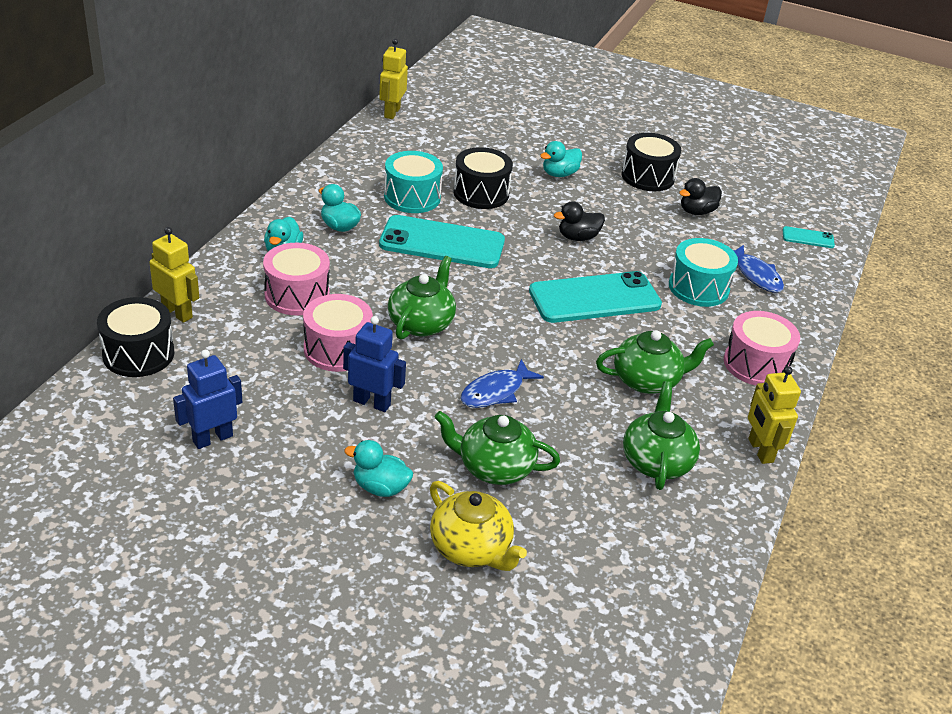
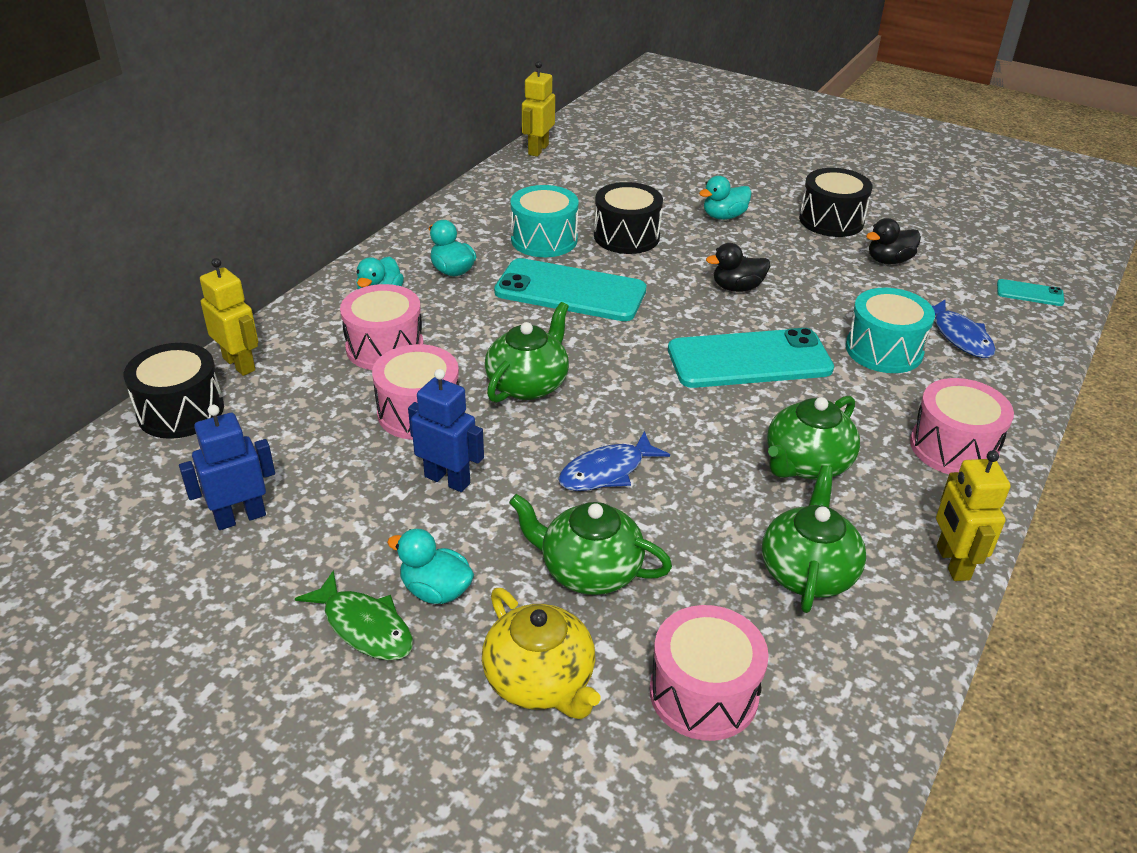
camera: 10 degrees right, 0 degrees up
(331, 516) = (364, 626): none -> green fish
(591, 551) = (703, 693): none -> pink drum
(647, 380) = (806, 464): green teapot -> green teapot turned 135 degrees clockwise

